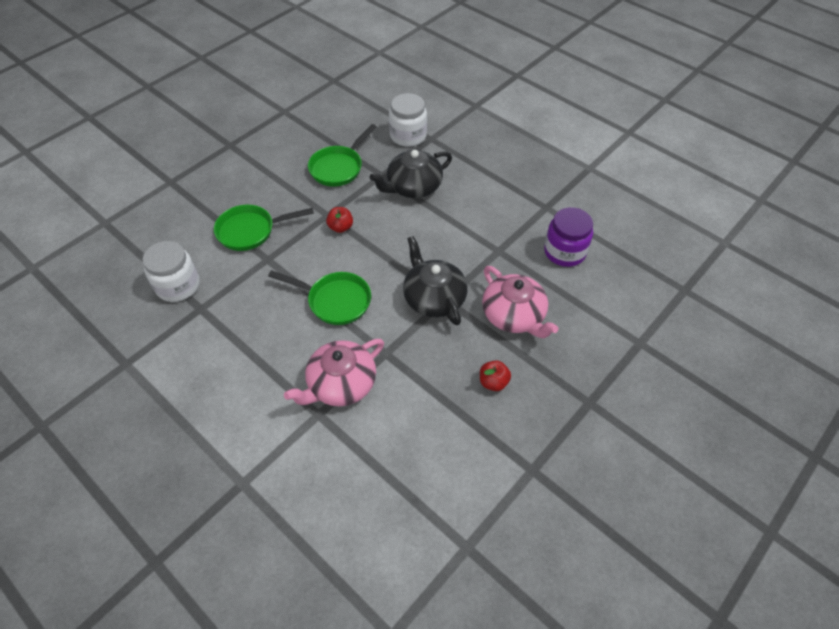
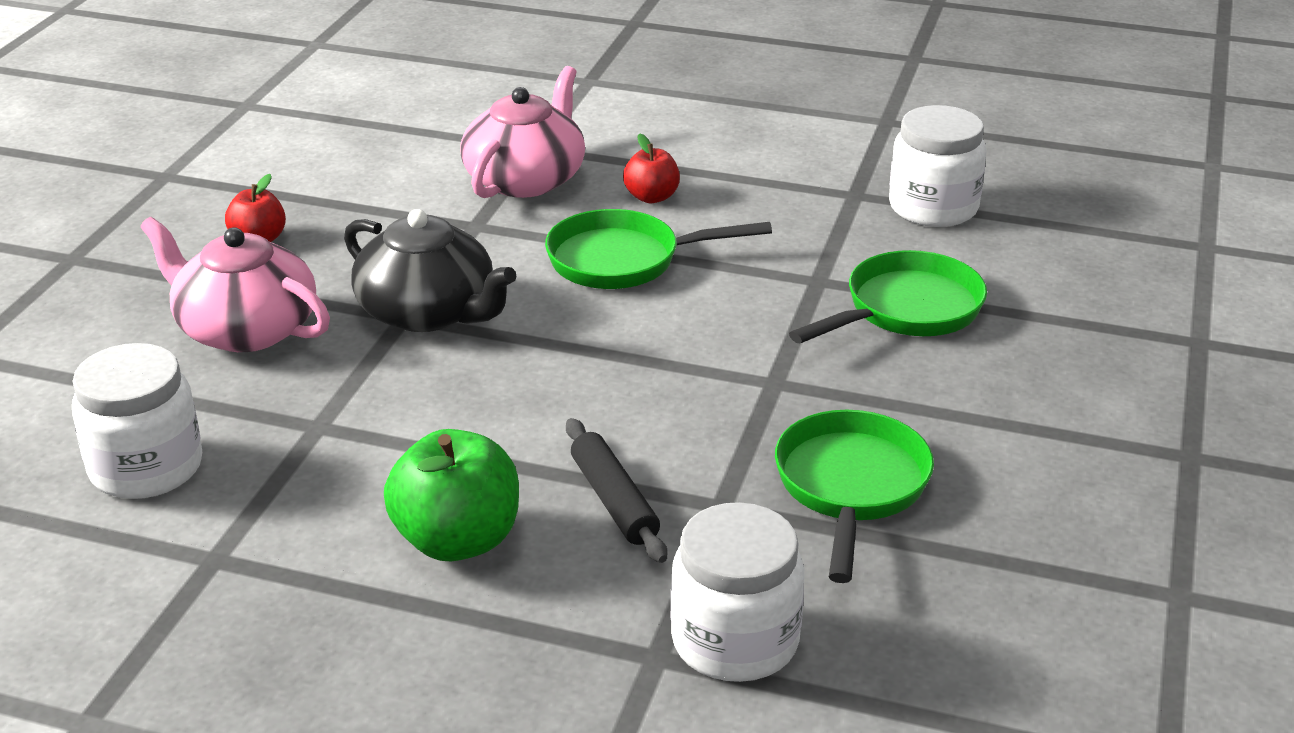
camera: 155 degrees right, 20 degrees down
(340, 227) = (721, 368): red apple -> red apple (651, 197)
(413, 187) = (614, 501): black teapot -> black rolling pin
(468, 189) = (457, 540): none -> green apple
(564, 252) = (146, 468): purple jar -> white jar

